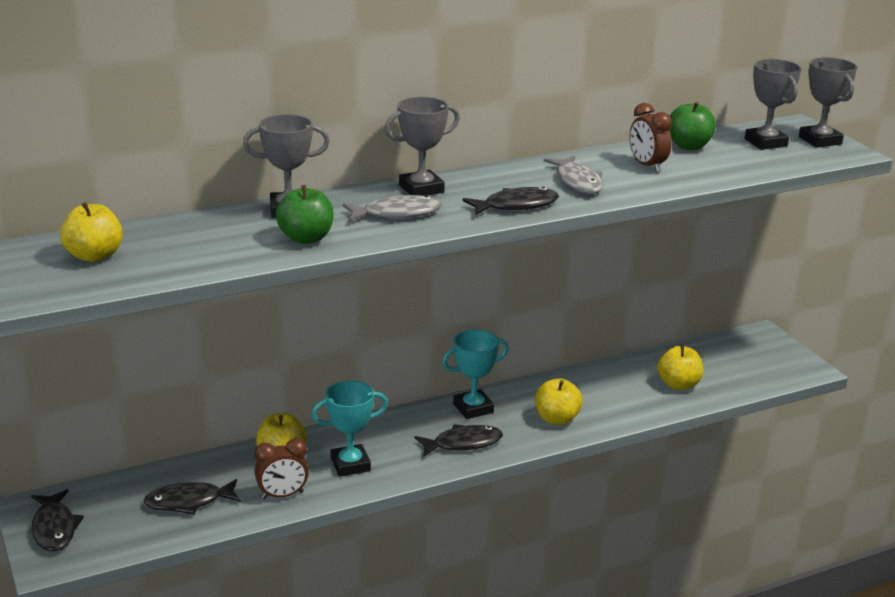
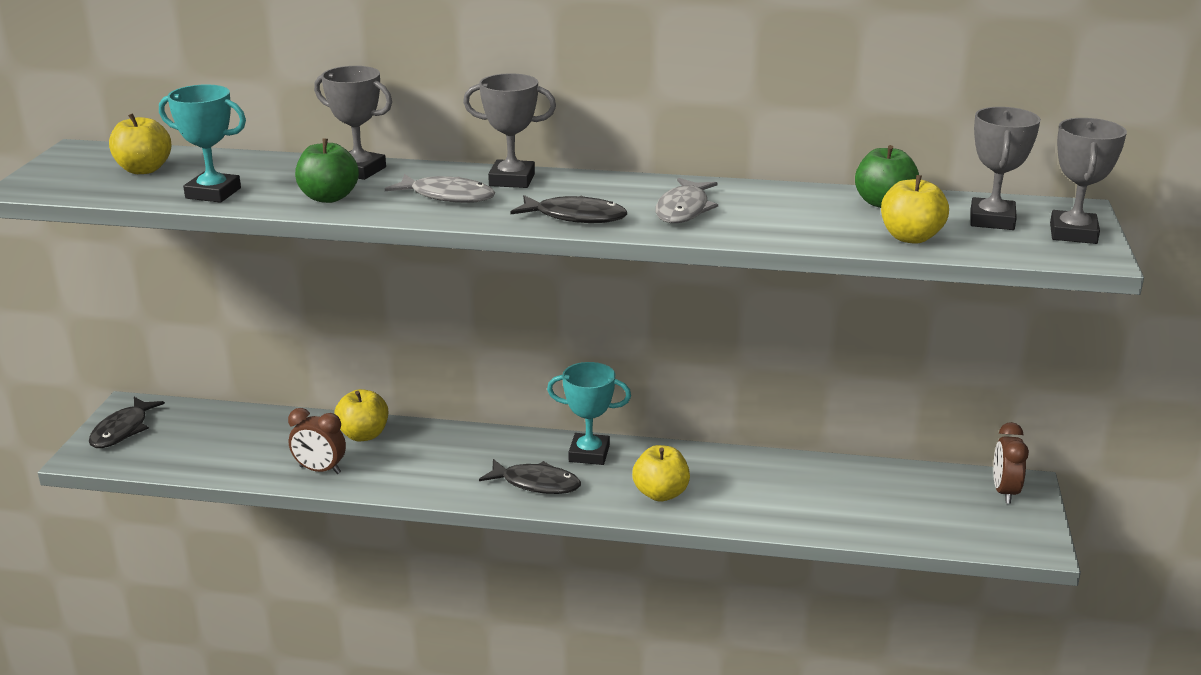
camera: 35 degrees right, 0 degrees up
(188, 502) = (241, 447): black fish -> none
(350, 464) = (410, 465): turquoise trophy -> turquoise trophy (213, 193)
(647, 166) = (793, 212): brown clock -> brown clock (1004, 492)
(678, 384) = (843, 506): yellow apple -> yellow apple (910, 237)

